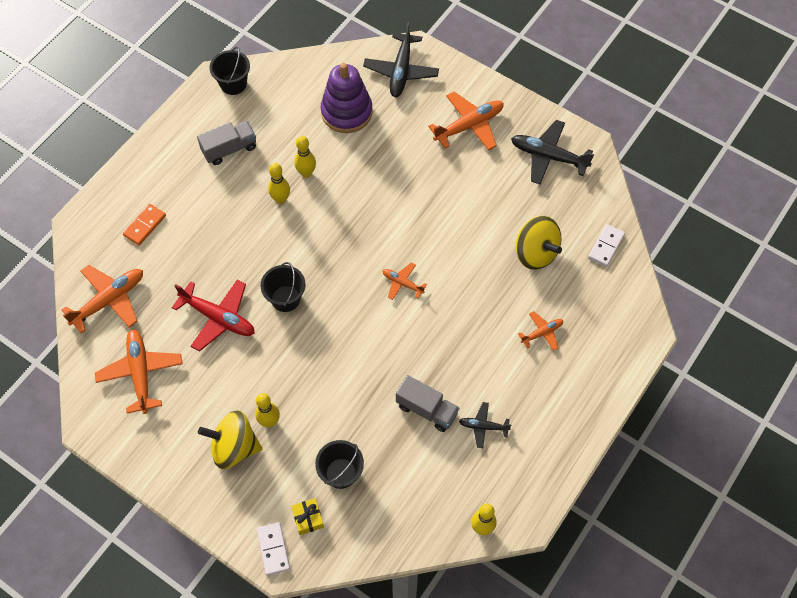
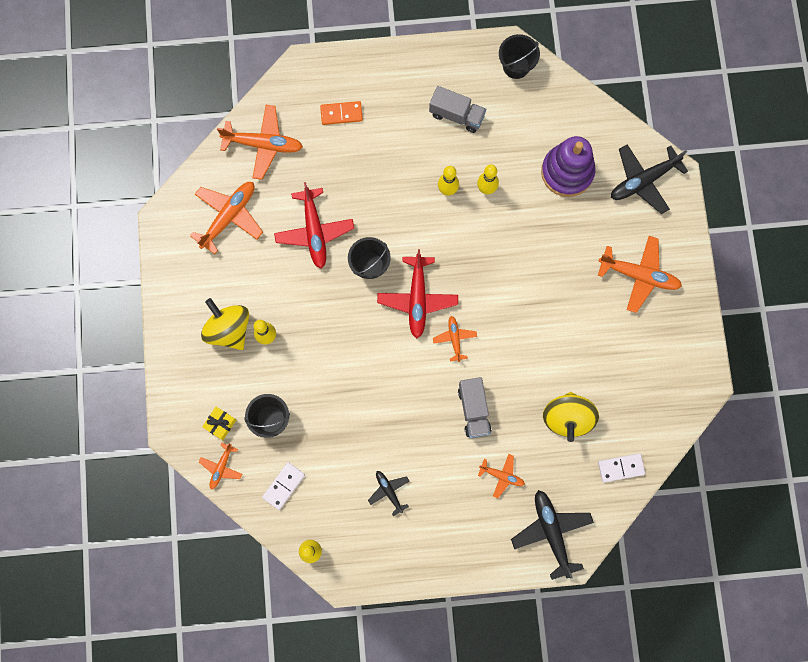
camera: 50 degrees right, 15 degrees up
(273, 549) = (180, 419): white domino -> white domino (284, 486)
(346, 285) = (417, 299): none -> red plane
(346, 547) = (221, 467): none -> orange plane
(426, 409) = (368, 439): grey truck -> grey truck (473, 410)
(548, 156) = (665, 360): black plane -> black plane (551, 532)

